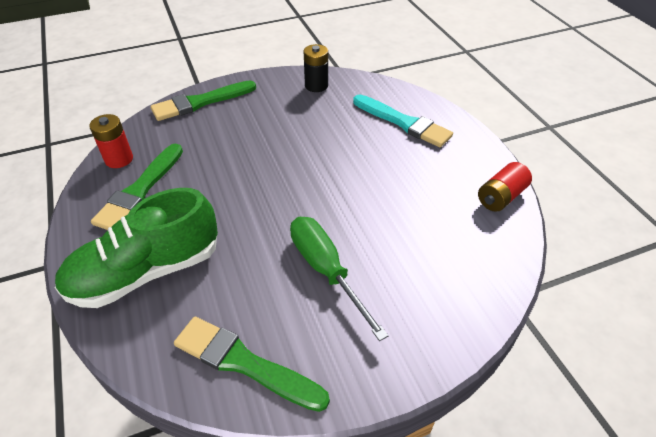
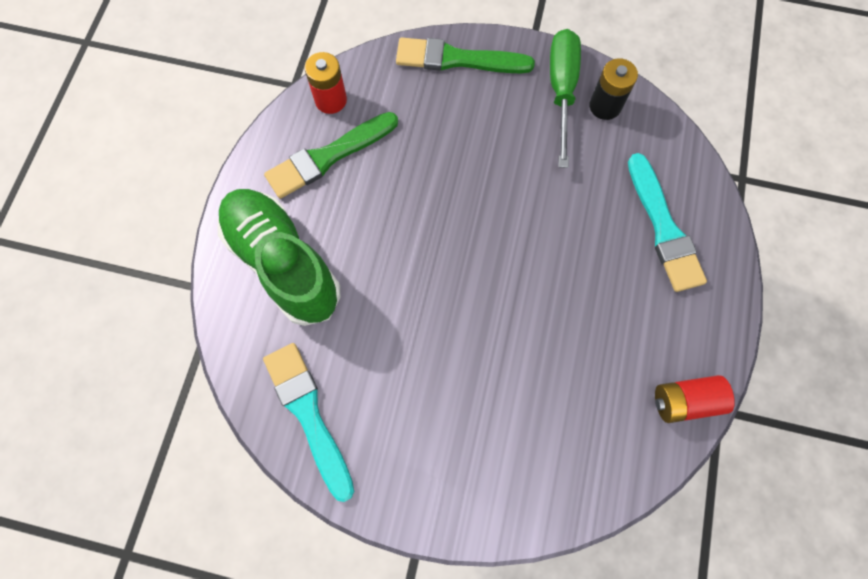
camera: 35 degrees right, 25 degrees up
(146, 272) = (283, 263): green shoe -> green shoe turned 45 degrees clockwise
(244, 363) = (308, 414): green brush -> turquoise brush
(326, 270) = (437, 369): green screwdriver -> green screwdriver (561, 91)

